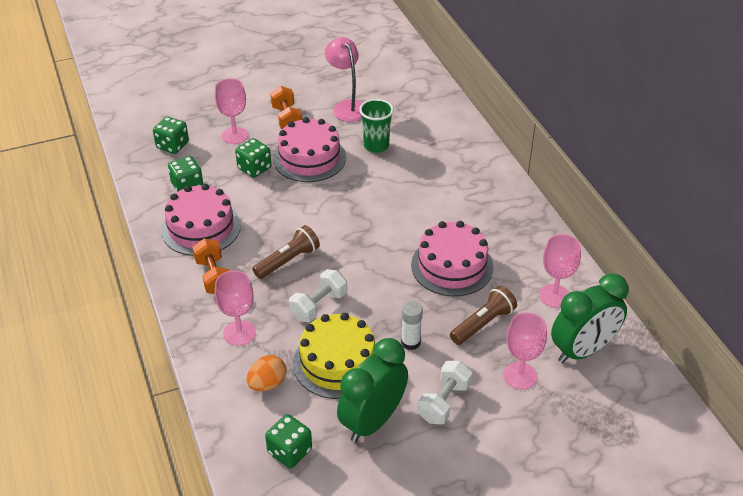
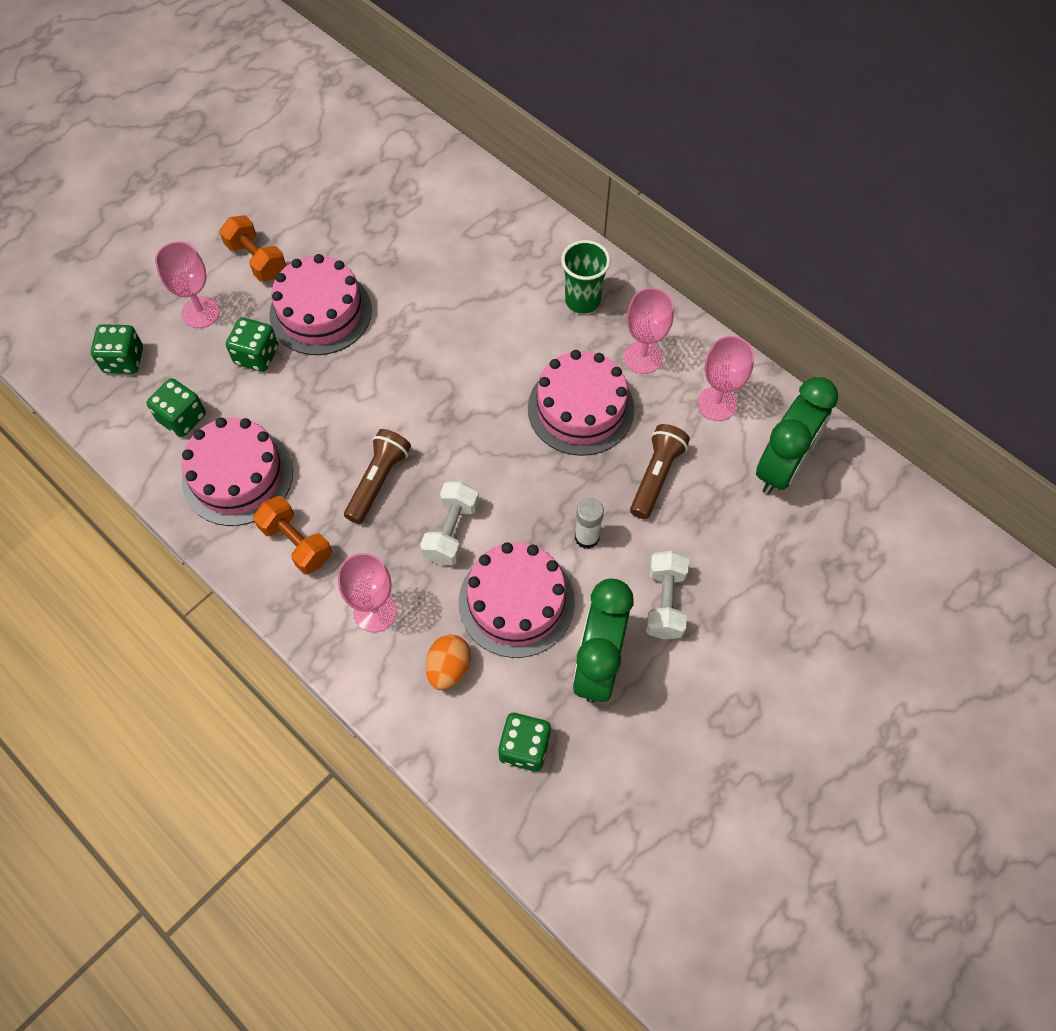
camera: 25 degrees left, 20 degrees up
(338, 362) = (516, 602): yellow cake -> pink cake
(347, 107) = (327, 211): pink lamp -> none
(376, 146) = (396, 261): green cup -> green cup (582, 300)
(520, 376) = (730, 530): pink goblet -> pink goblet (643, 357)

